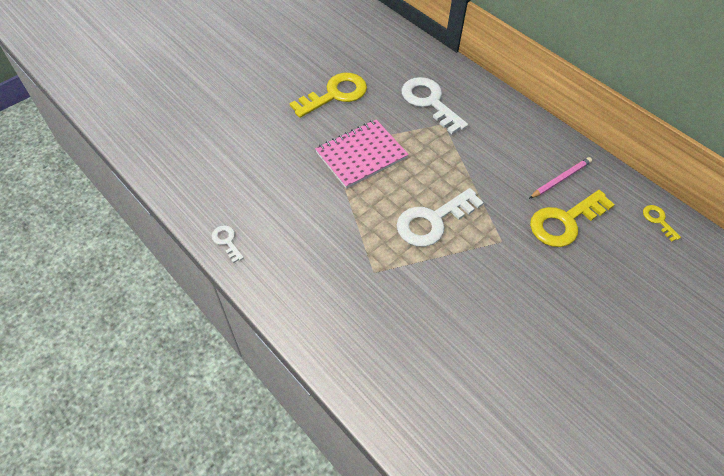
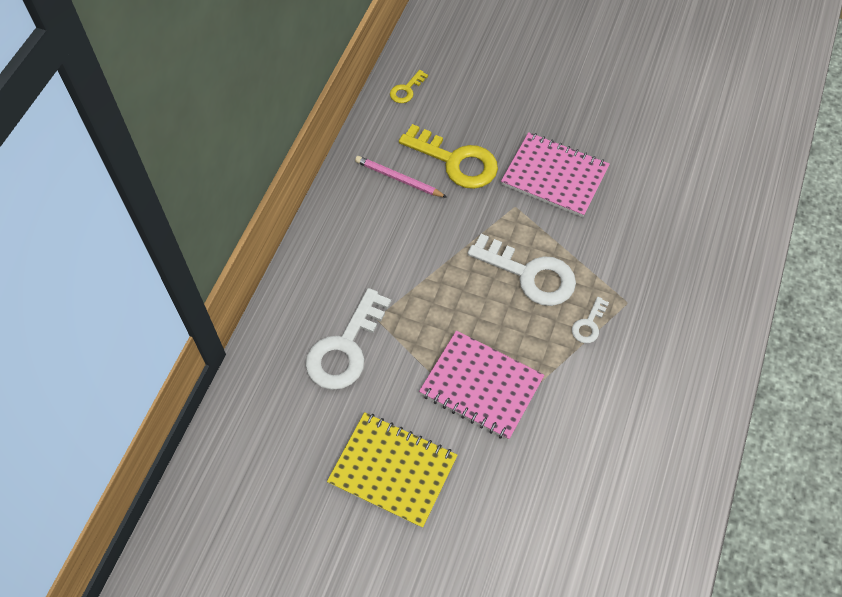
camera: 115 degrees left, 5 degrees up
(227, 241) = (693, 467): white key -> white key (589, 324)
(335, 94) = (393, 470): yellow key -> yellow notebook
(521, 283) = (554, 176): none -> pink notebook

